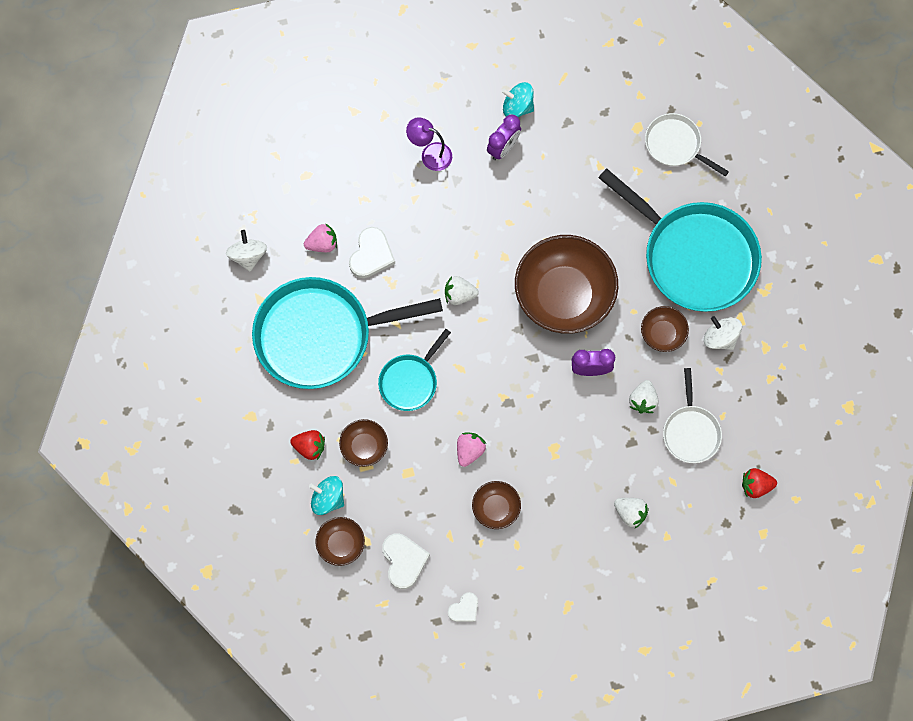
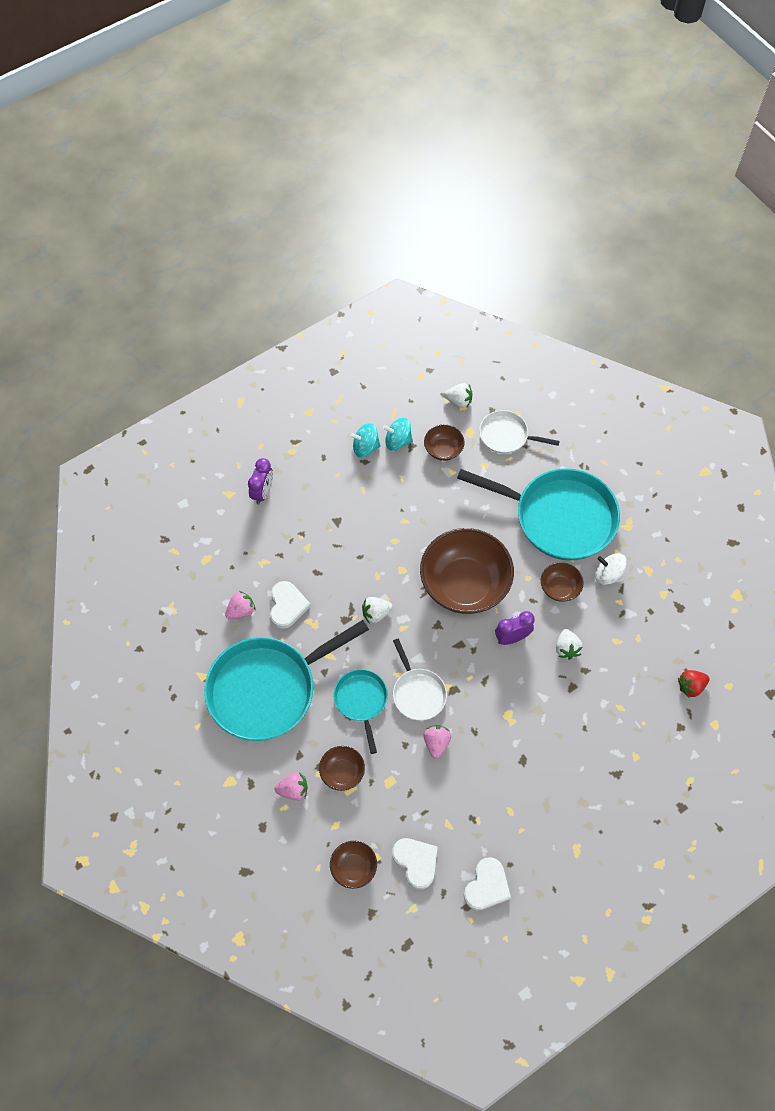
camera: 20 degrees left, 10 degrees down
(248, 255) = (179, 642): white spinning top -> none
(310, 447) = (293, 790): red strawberry -> pink strawberry
(328, 498) = (326, 830): turquoise spinning top -> turquoise spinning top (398, 441)
(410, 381) = (361, 701): turquoise pan -> turquoise pan turned 150 degrees clockwise
(430, 154) = (307, 508): purple lamp -> none
(464, 609) = (487, 886): white heart -> white heart, size x1.63
(496, 508) = (479, 785): brown bowl -> brown bowl (443, 449)
(503, 148) = (366, 483): purple clock -> purple clock (262, 492)
(630, 513) = (596, 747): white strawberry -> white strawberry (459, 401)
(691, 432) = (617, 660): white pan -> white pan (418, 693)

